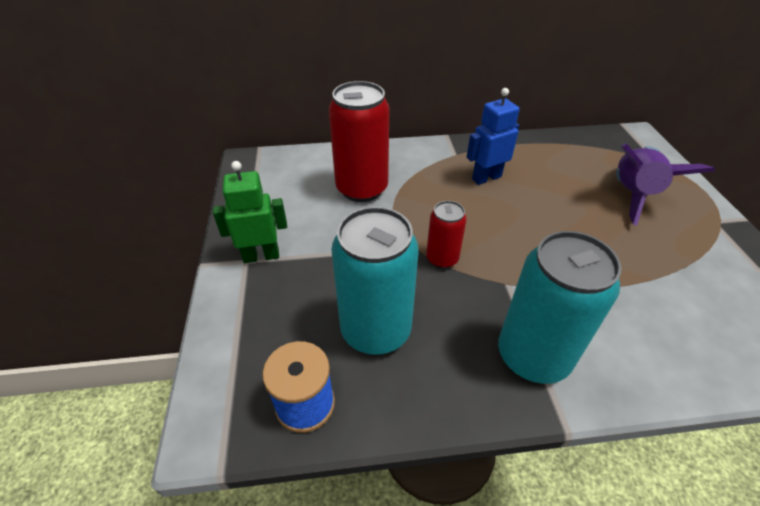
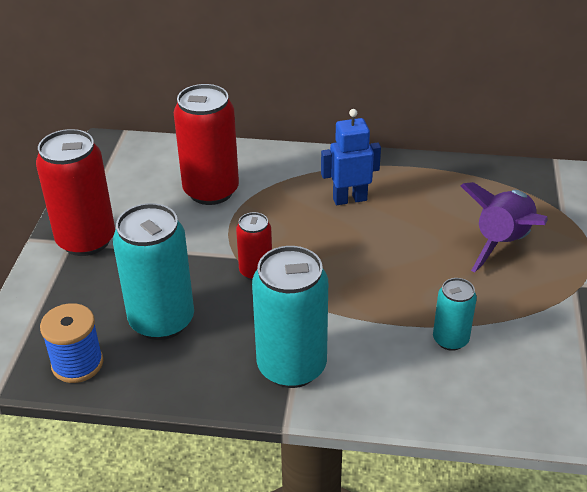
camera: 15 degrees right, 5 degrees down
(261, 256) = (86, 240): green robot -> red can
(657, 294) = (450, 339): none -> turquoise can

